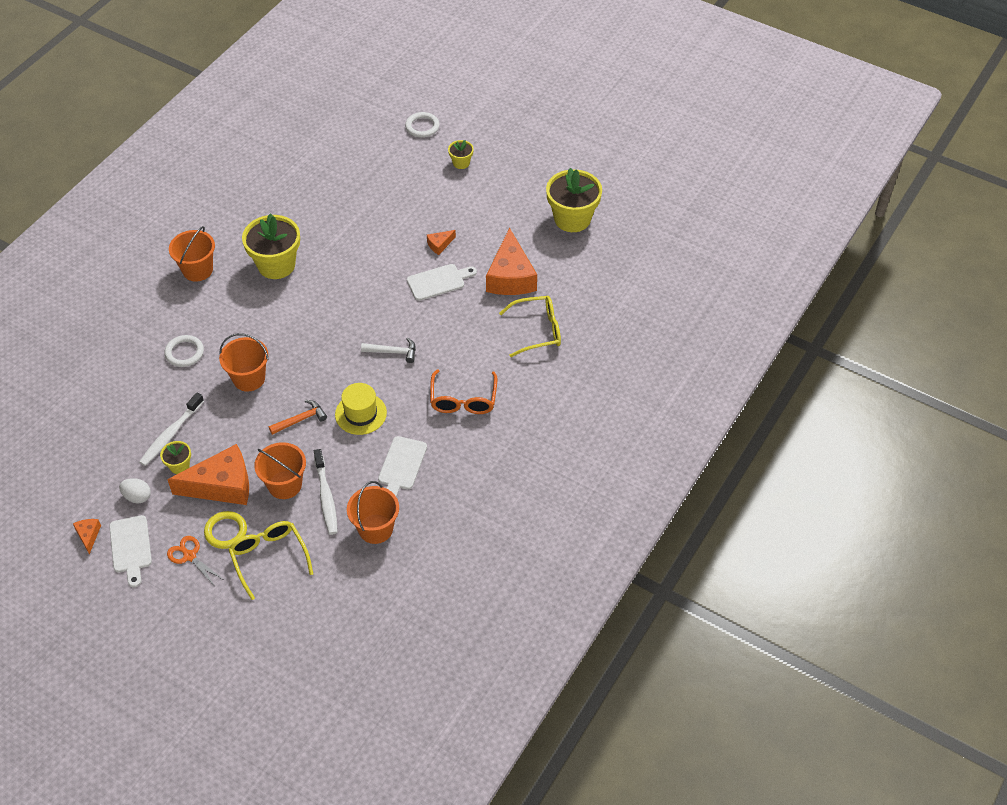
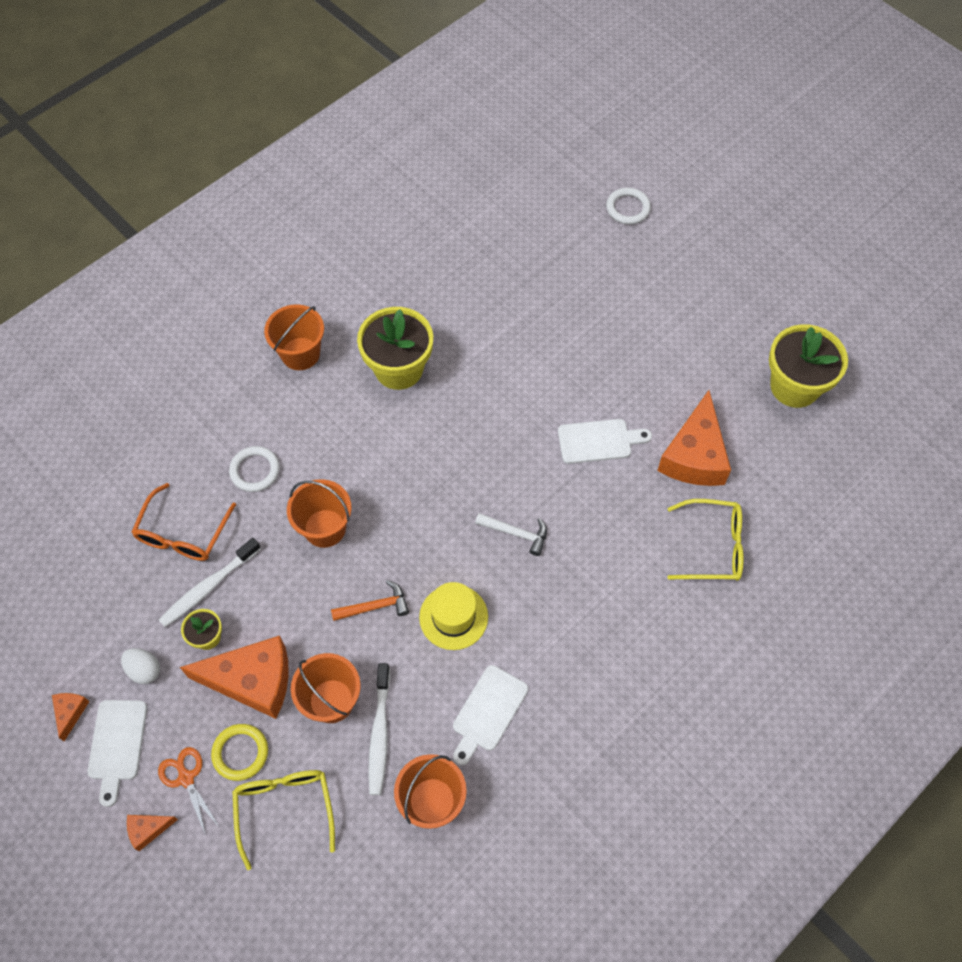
camera: 15 degrees right, 10 degrees up
(439, 245) = (612, 386): orange cheese -> orange cheese (148, 829)
(461, 163) = (666, 271): yellow flower pot -> none
(463, 400) = (591, 629): orange glasses -> orange glasses (183, 533)

